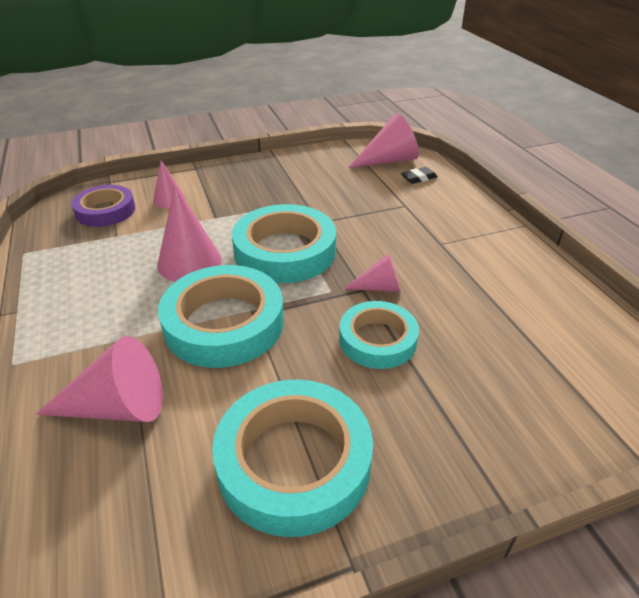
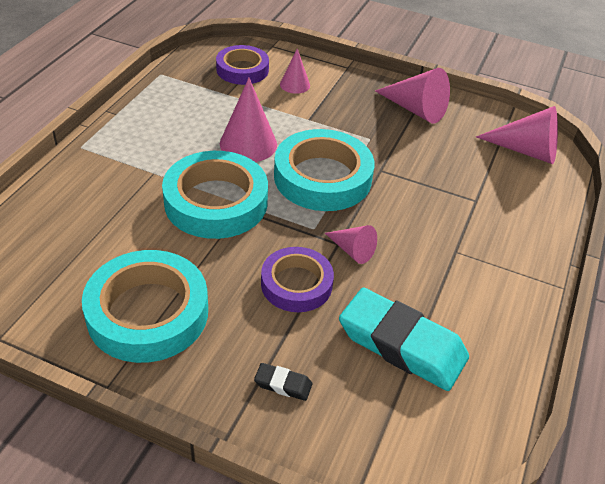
camera: 40 degrees right, 5 degrees up
(117, 407) = (100, 211): pink cone -> pink cone (415, 109)
(377, 340) = (296, 284): turquoise tape -> purple tape
(419, 178) = (529, 184): black eraser -> black eraser (283, 384)
(502, 327) = (402, 344): none -> turquoise eraser

